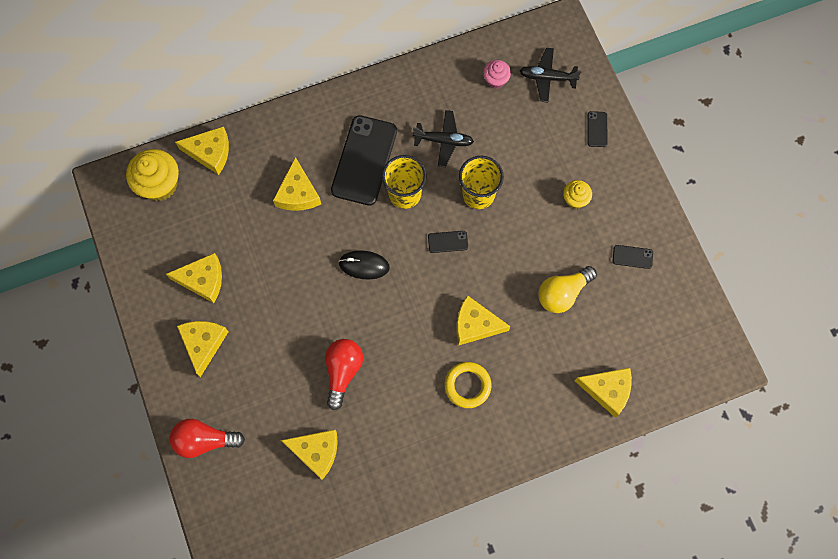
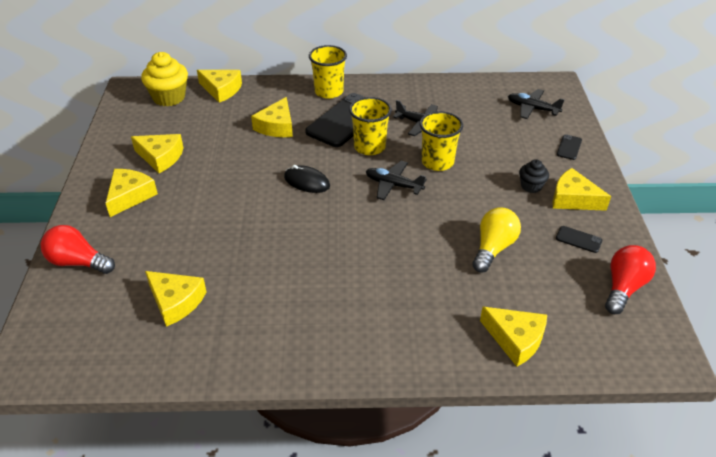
camera: 20 degrees right, 30 degrees down
(328, 117) = (329, 92): none -> yellow cup
(343, 371) = (242, 248): red light bulb -> red light bulb (624, 288)
(448, 242) = (393, 185): black phone -> black plane
(467, 385) = (361, 292): yellow ring -> none
(475, 324) = (392, 248): yellow cheese -> yellow cheese (573, 199)
(495, 80) = (484, 101): pink cupcake -> none
(562, 293) = (493, 248): yellow light bulb -> yellow light bulb turned 135 degrees clockwise
(575, 199) = (531, 186): yellow cupcake -> black cupcake

